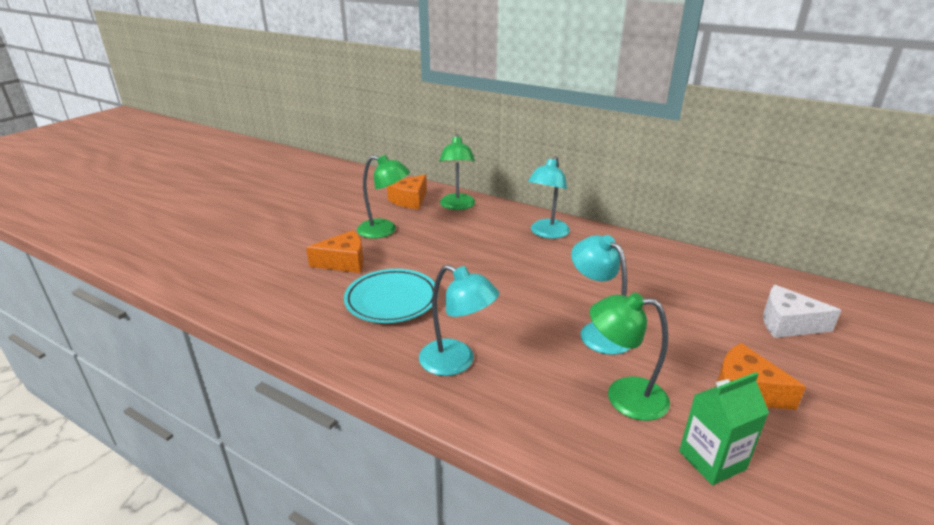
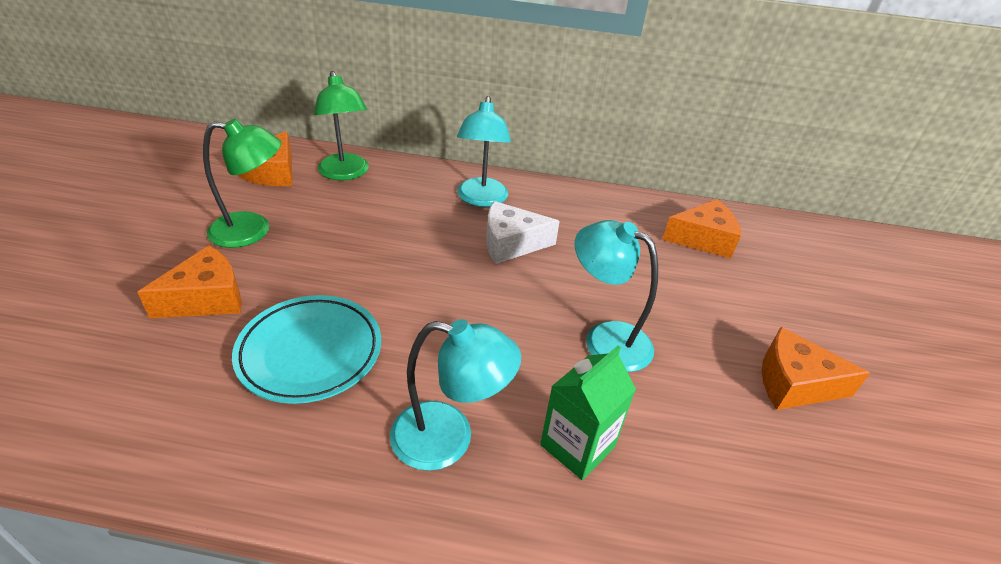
camera: 25 degrees left, 10 degrees up
(624, 396) = (677, 432): green lamp -> none
(712, 460) = (810, 499): green carton -> green carton (577, 446)
(720, 284) = (703, 239): none -> orange cheese
(787, 323) = (790, 279): white cheese -> white cheese (511, 243)

